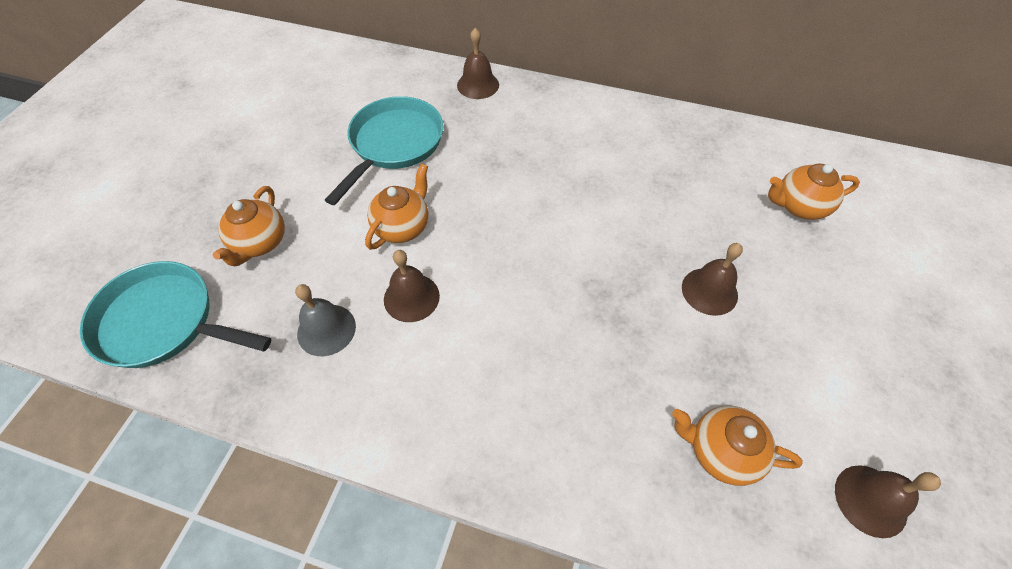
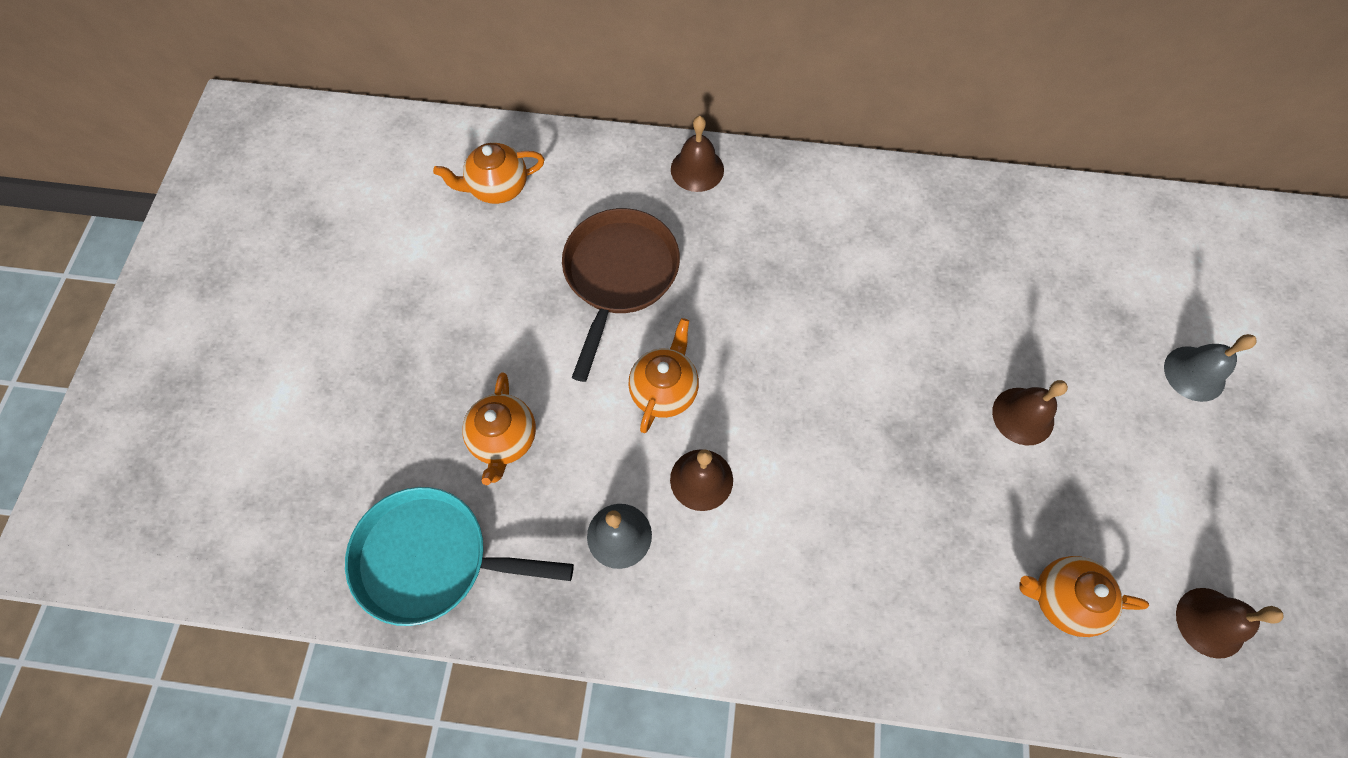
camera: 10 degrees left, 10 degrees up
(393, 144) = (619, 276): turquoise pan -> brown pan
(799, 206) = (1104, 289): orange teapot -> orange teapot (498, 188)
(875, 281) = (1194, 373): none -> grey bell

